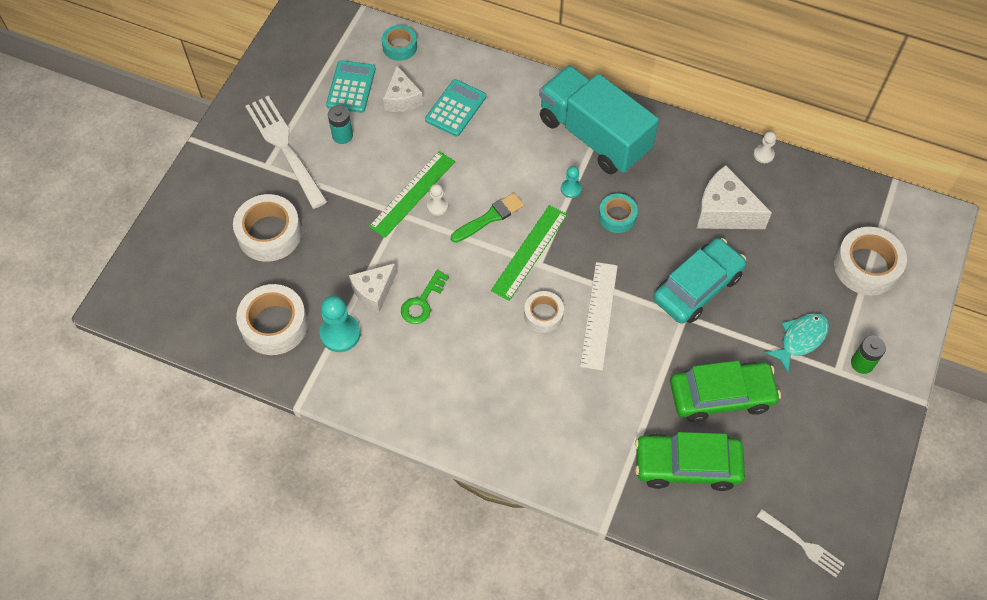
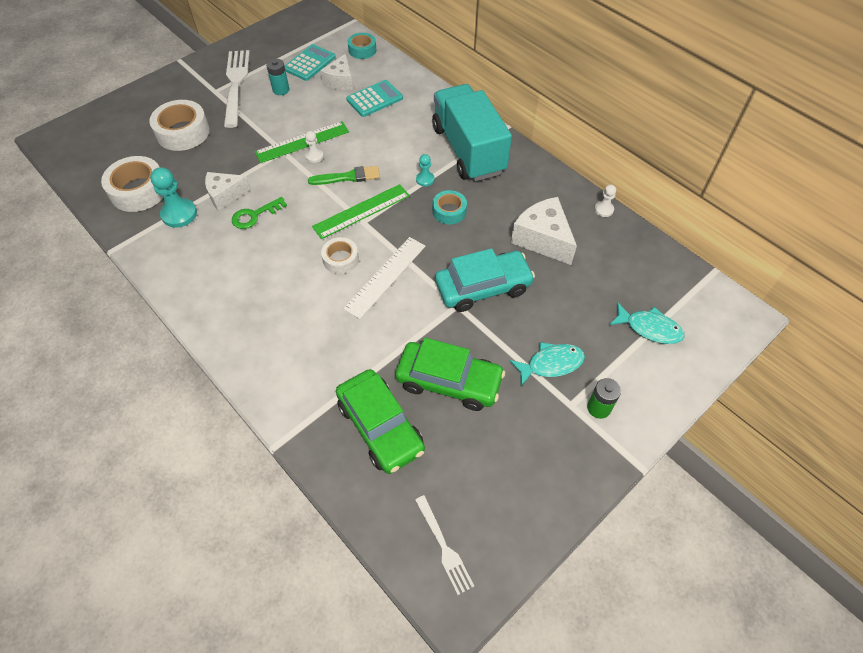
camera: 25 degrees right, 5 degrees down
(687, 465) = (380, 427): green car -> green car turned 150 degrees counterclockwise
(866, 266) = (649, 328): white tape -> turquoise fish

